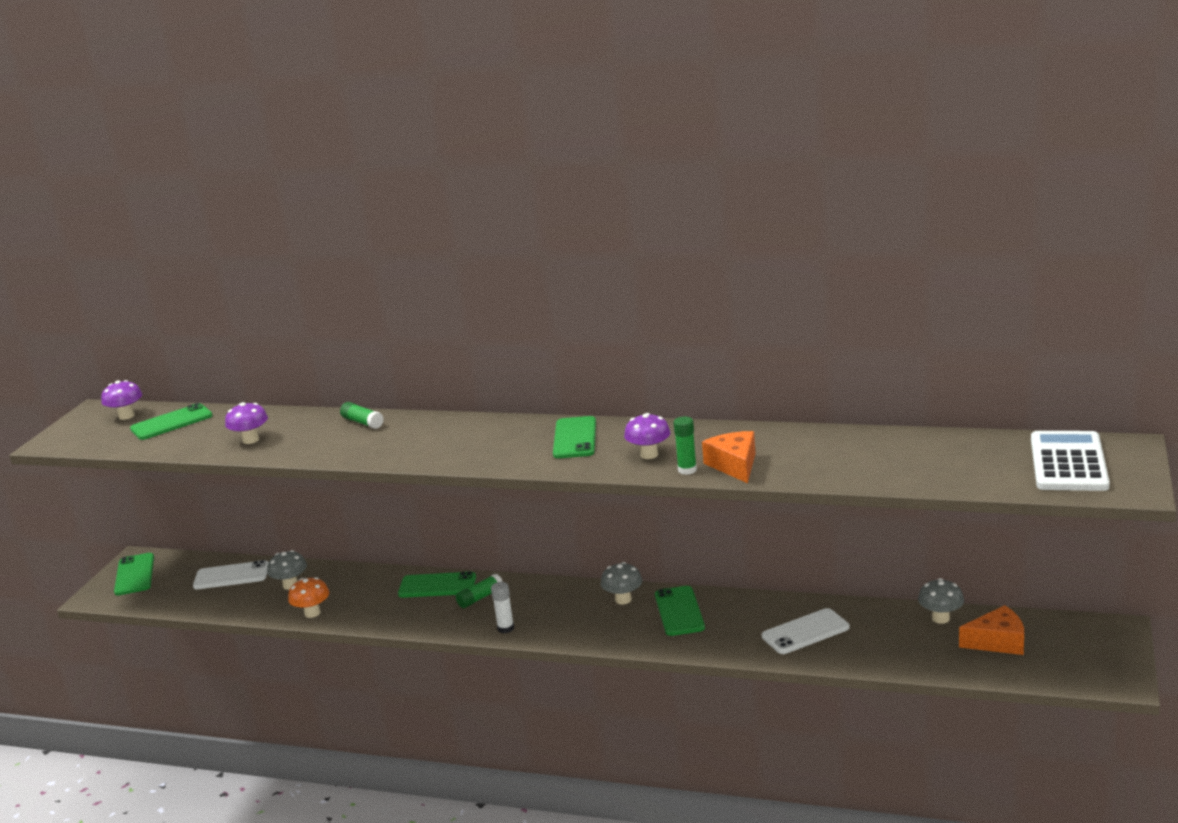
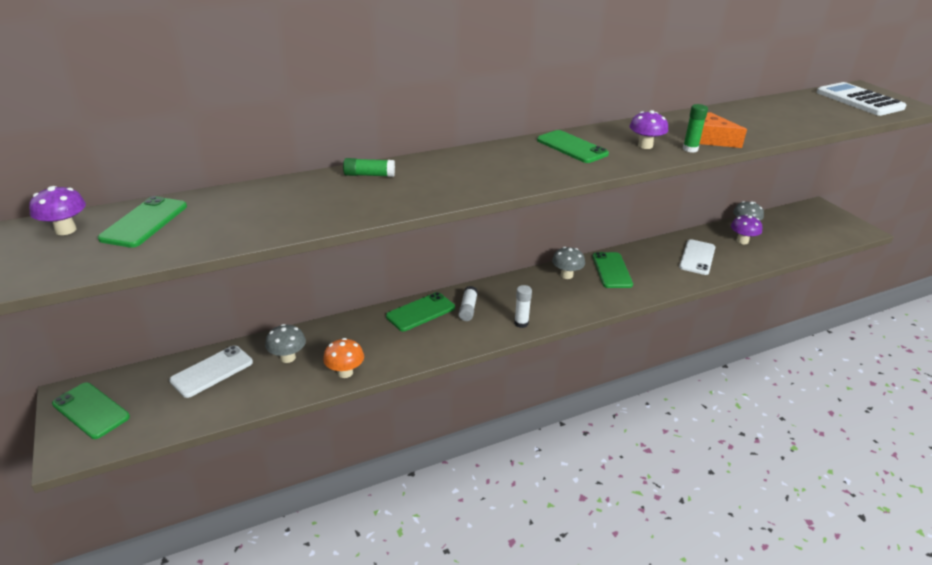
camera: 45 degrees left, 10 degrees up
(250, 440) = (279, 215): purple mushroom -> purple mushroom (742, 241)
(480, 598) = (468, 309): green glue stick -> white glue stick
(679, 611) = (611, 270): green phone -> green phone turned 45 degrees clockwise
(998, 642) = (787, 230): orange cheese -> none

